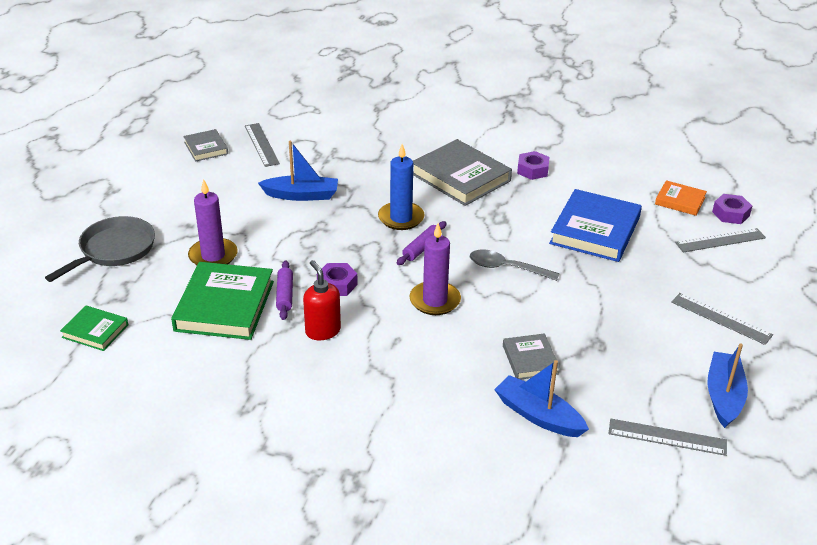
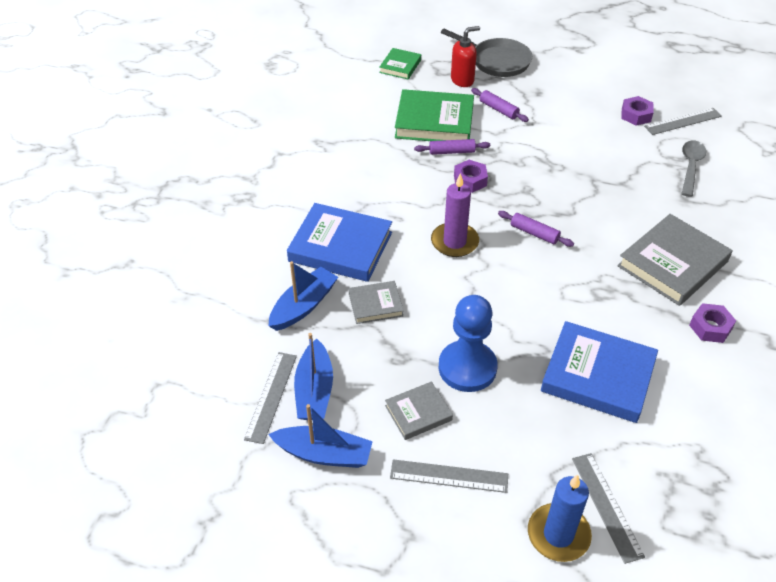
camera: 90 degrees right, 10 degrees up
(206, 148) = (663, 89): grey book -> grey book (418, 413)
(213, 256) = (498, 109): purple candle -> purple rolling pin
(301, 195) = (602, 152): blue boat -> blue boat (314, 390)
(322, 331) = (407, 175): red soap dispenser -> red soap dispenser (462, 80)
(401, 218) = (582, 218): blue candle -> blue candle (558, 534)
(444, 386) = (340, 247): none -> blue book
(506, 268) = (513, 295): grey spoon -> grey spoon (690, 167)
(601, 301) = (467, 368): none -> blue pawn
(680, 201) = (688, 475): orange book -> none
(721, 318) = (449, 476): grey ruler -> grey ruler turned 60 degrees clockwise
(730, 214) = (673, 531): purple nut -> purple nut (636, 115)

